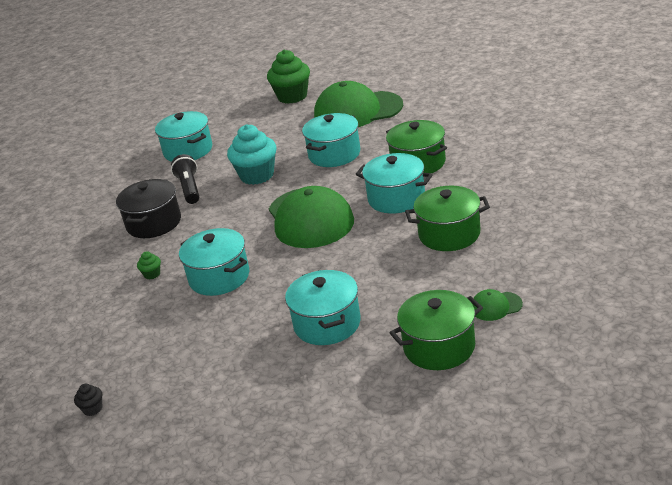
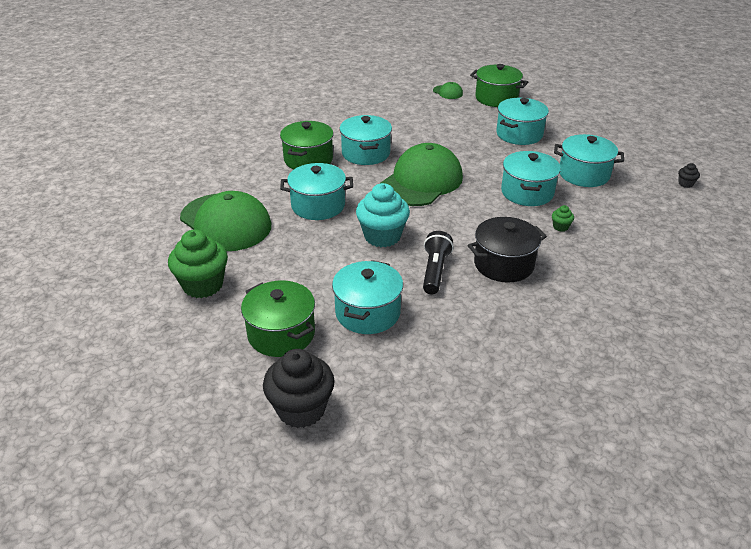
camera: 130 degrees left, 5 degrees up
(150, 115) = (301, 409): none -> black cupcake
(189, 188) = (435, 271): black flashlight -> black flashlight turned 150 degrees clockwise
(199, 334) = (584, 174): none -> turquoise pot
(449, 234) = (393, 122): green pot -> green pot (281, 334)

